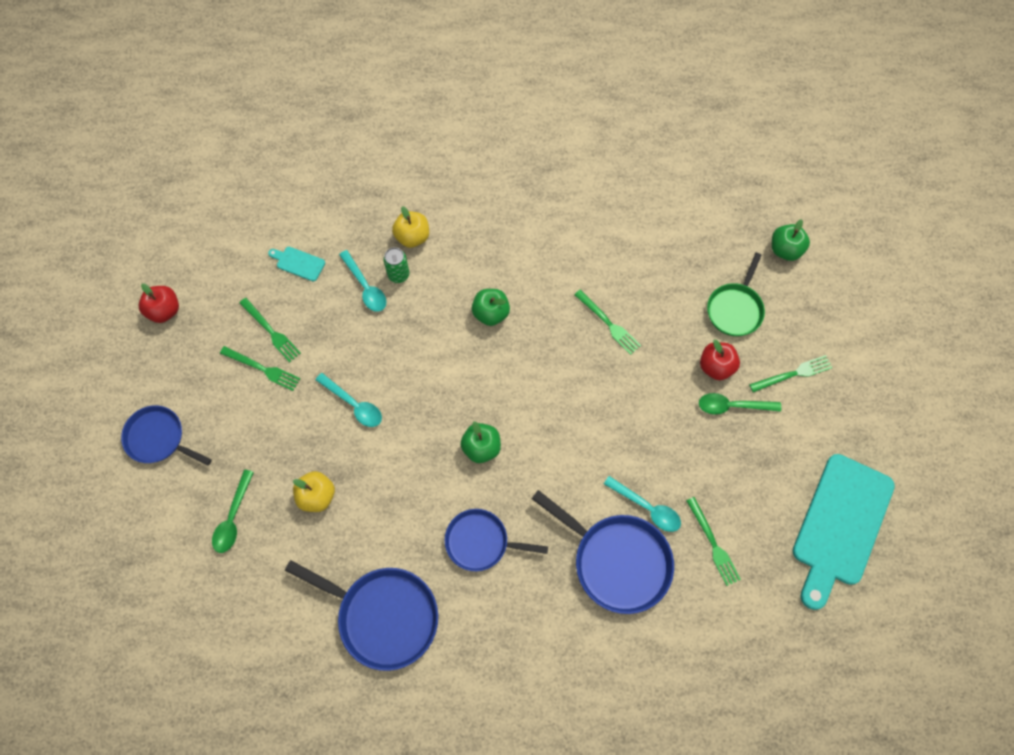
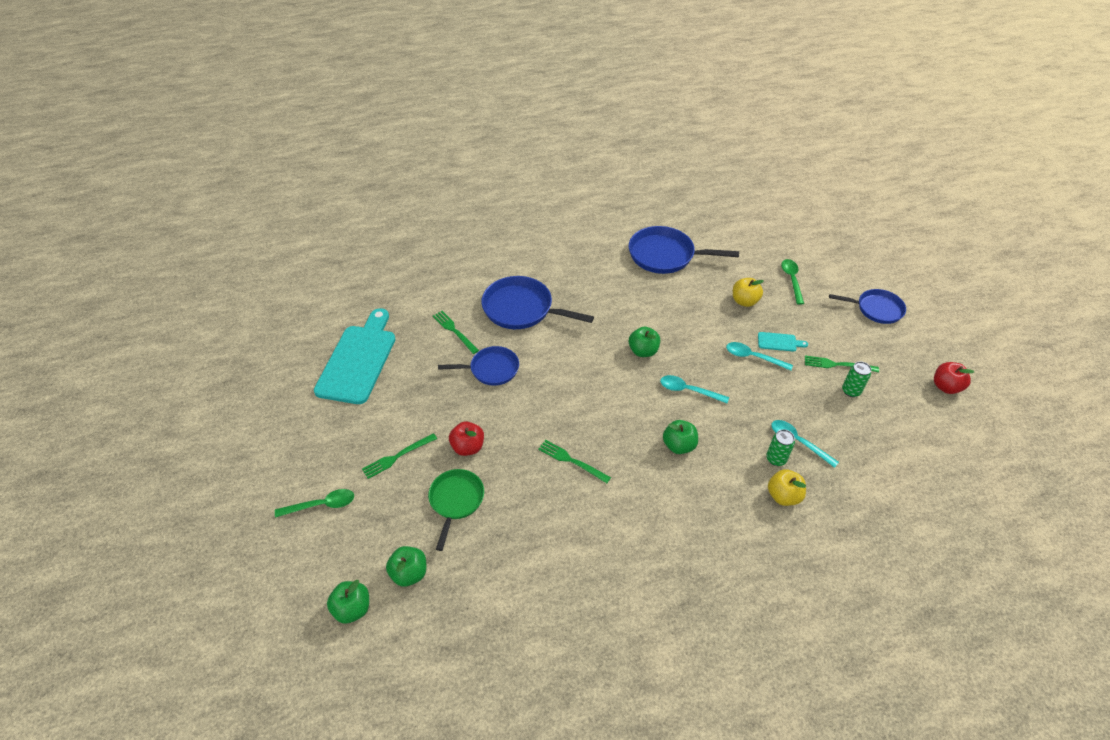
camera: 165 degrees right, 20 degrees down
(271, 331) = (851, 391): green fork -> green can
(298, 263) = (868, 448): turquoise cutting board -> turquoise cutting board (779, 342)
(481, 542) = (619, 300): blue pan -> blue pan (491, 369)
(647, 508) = (507, 341): turquoise spoon -> turquoise spoon (688, 390)
(732, 406) = (450, 420): green spoon -> green spoon (322, 505)
(837, 231) = (352, 609): none -> green apple

